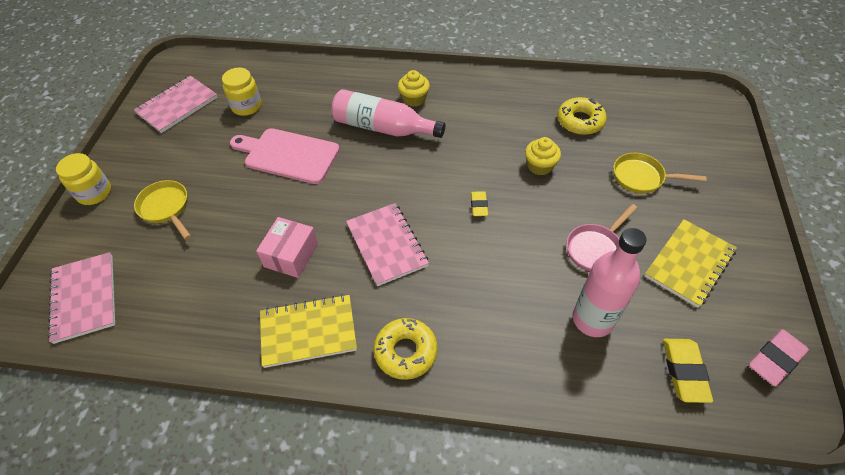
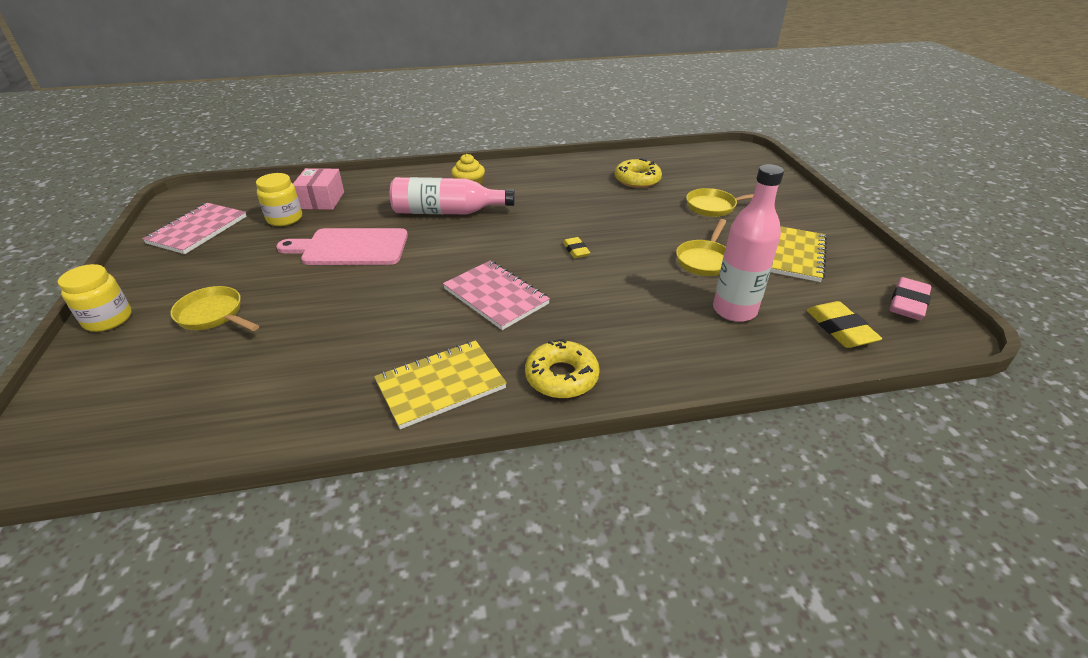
camera: 20 degrees left, 15 degrees down
(85, 298) = (123, 419): pink notebook -> none
(291, 255) = (390, 325): pink box -> pink box (322, 200)
(540, 166) = (618, 214): yellow cupcake -> none
(596, 248) = (704, 260): pink pan -> yellow pan

